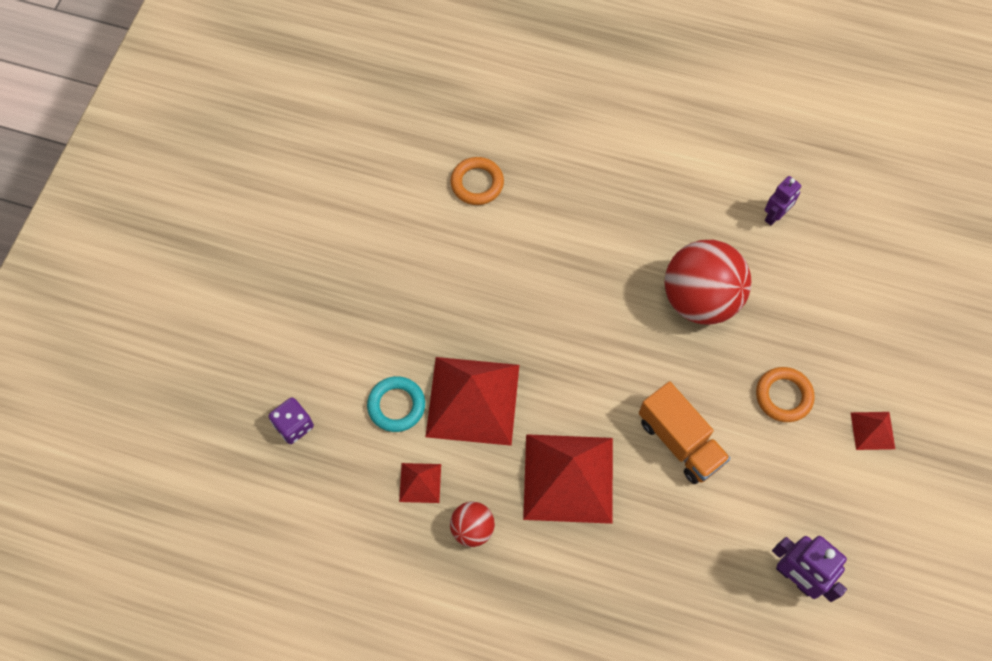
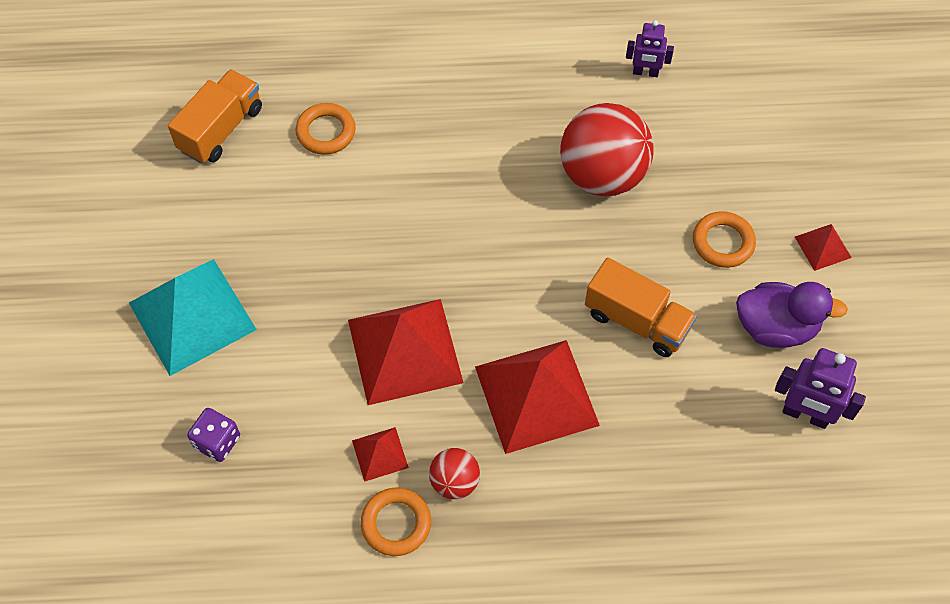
camera: 20 degrees left, 5 degrees down
(311, 311) = (192, 316): none -> turquoise pyramid
(391, 153) = (221, 129): none -> orange truck
(396, 406) = (324, 383): turquoise ring -> none
(412, 547) = (396, 523): none -> orange ring
(775, 216) = (645, 72): purple robot -> purple robot turned 75 degrees clockwise
(800, 489) = (775, 327): none -> purple duck

